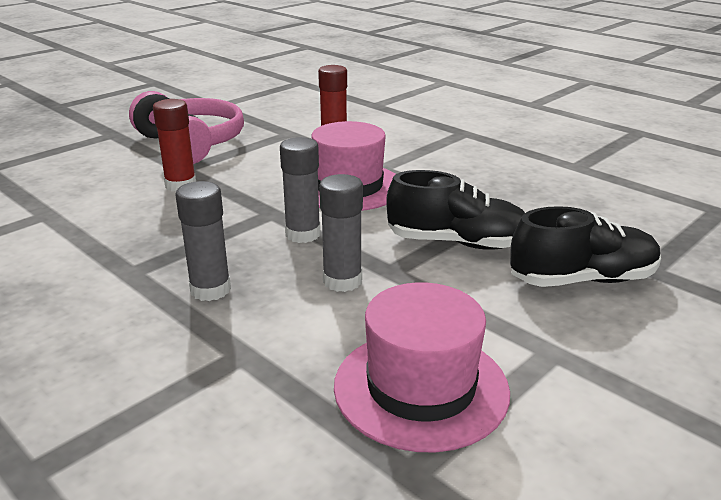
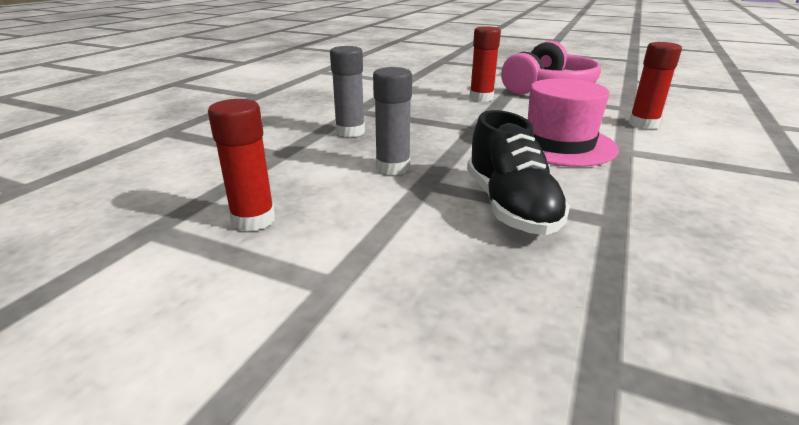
camera: 70 degrees right, 0 degrees up
(303, 234) = (452, 143): grey glue stick -> none
(421, 388) = (253, 220): pink hat -> red glue stick
(582, 280) = (504, 297): black shoe -> none

